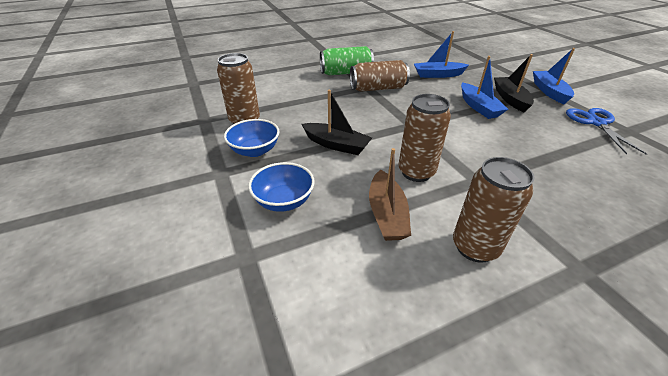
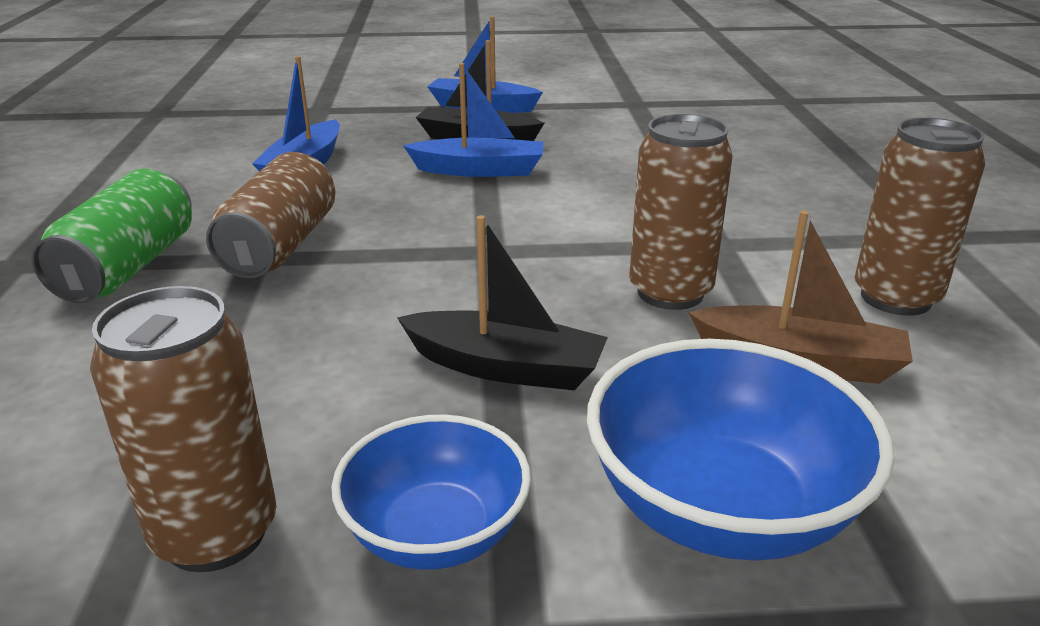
camera: 70 degrees left, 10 degrees down
(284, 201) = (721, 508): blue bowl -> blue bowl, size x1.52
(336, 145) = (505, 367): black boat -> black boat turned 60 degrees clockwise
(596, 123) = (602, 112): blue scissors -> none

